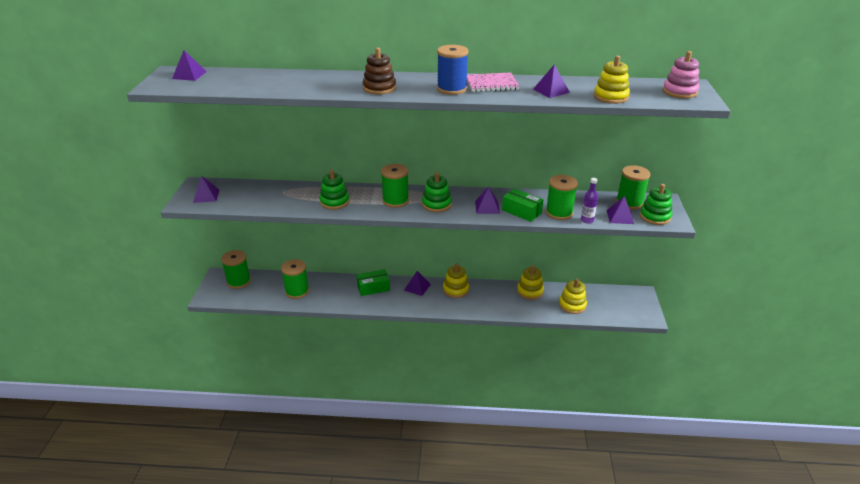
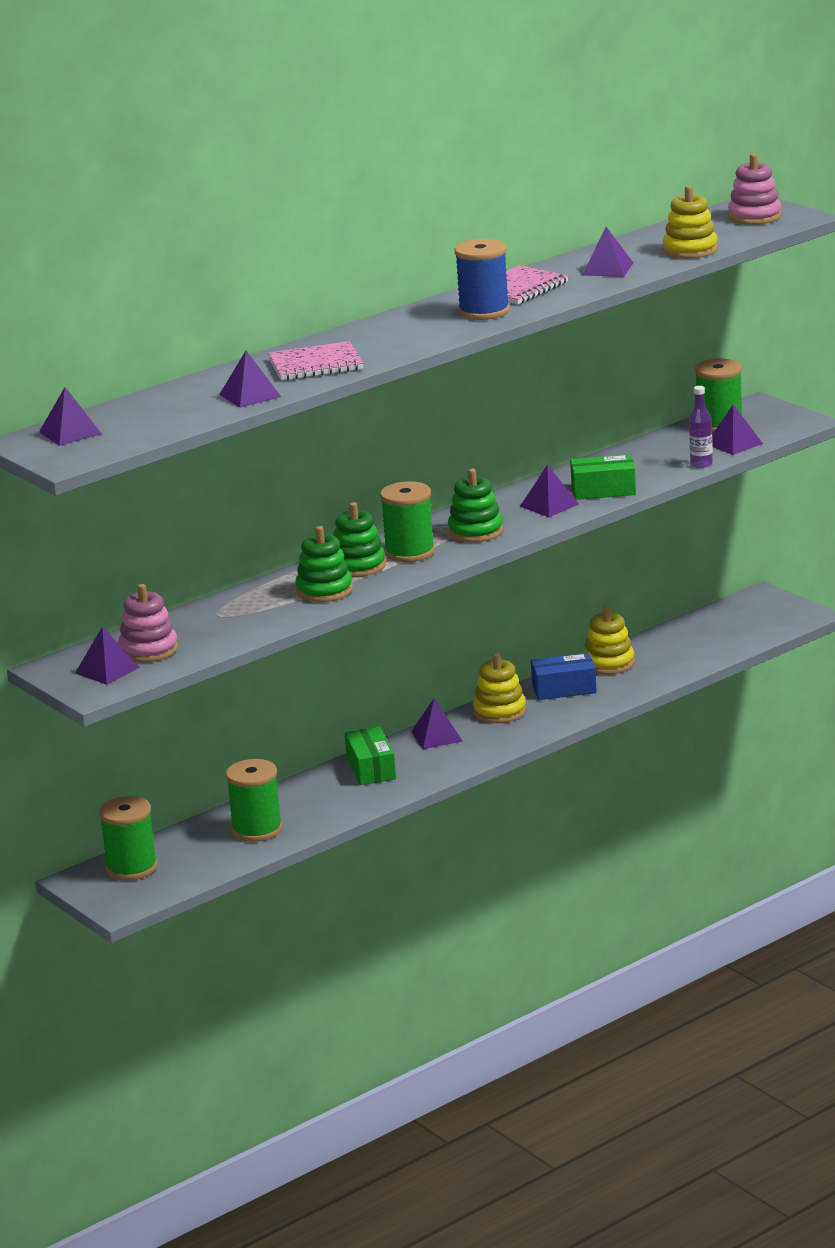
camera: 40 degrees left, 10 degrees down
(234, 194) = (148, 650): none -> pink stacking toy
(277, 88) = (250, 395): none -> purple pyramid
(333, 84) = (315, 364): none -> pink notebook
(373, 288) = (371, 768): green box -> green box turned 45 degrees counterclockwise
(379, 88) = (389, 345): brown stacking toy -> none
(494, 294) = (564, 689): none -> blue box
(559, 213) = (652, 471): green spool -> none
(572, 305) = (691, 650): yellow stacking toy -> none
(655, 216) = (774, 426): green stacking toy -> green stacking toy (358, 566)

